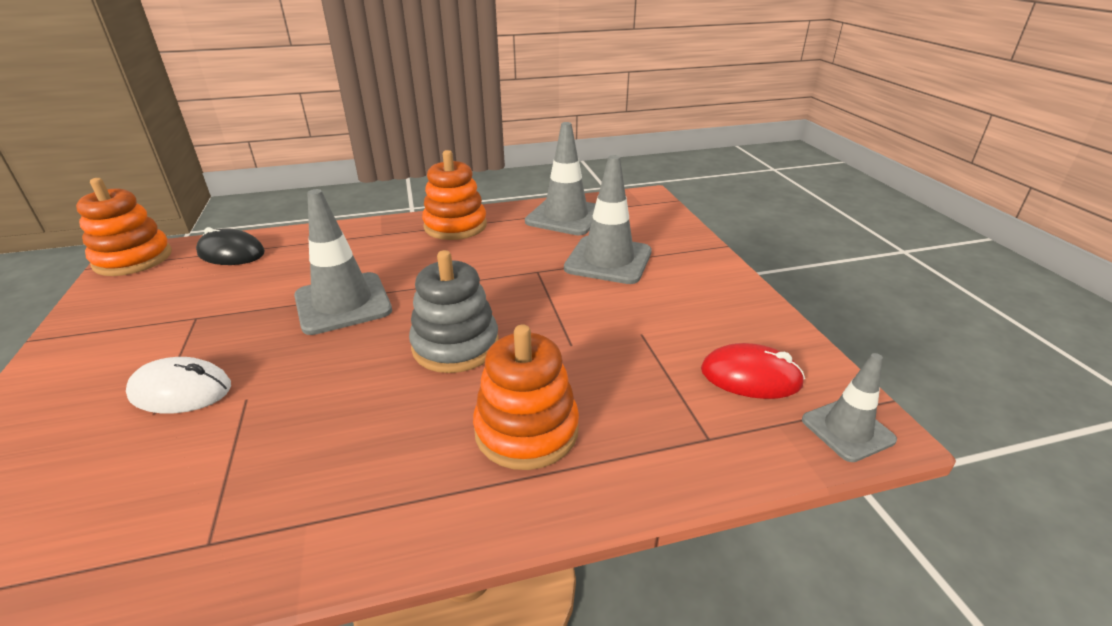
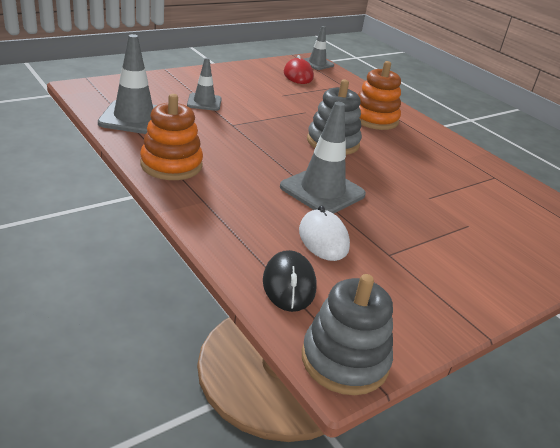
camera: 115 degrees left, 0 degrees up
(133, 259) = (344, 360): orange stacking toy -> grey stacking toy
(181, 391) = (448, 223): white mouse -> white mouse (323, 238)
(608, 260) = (204, 102): grey traffic cone -> grey traffic cone, size x0.60

